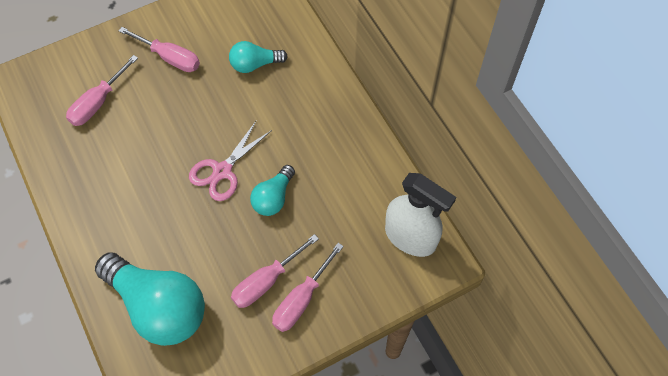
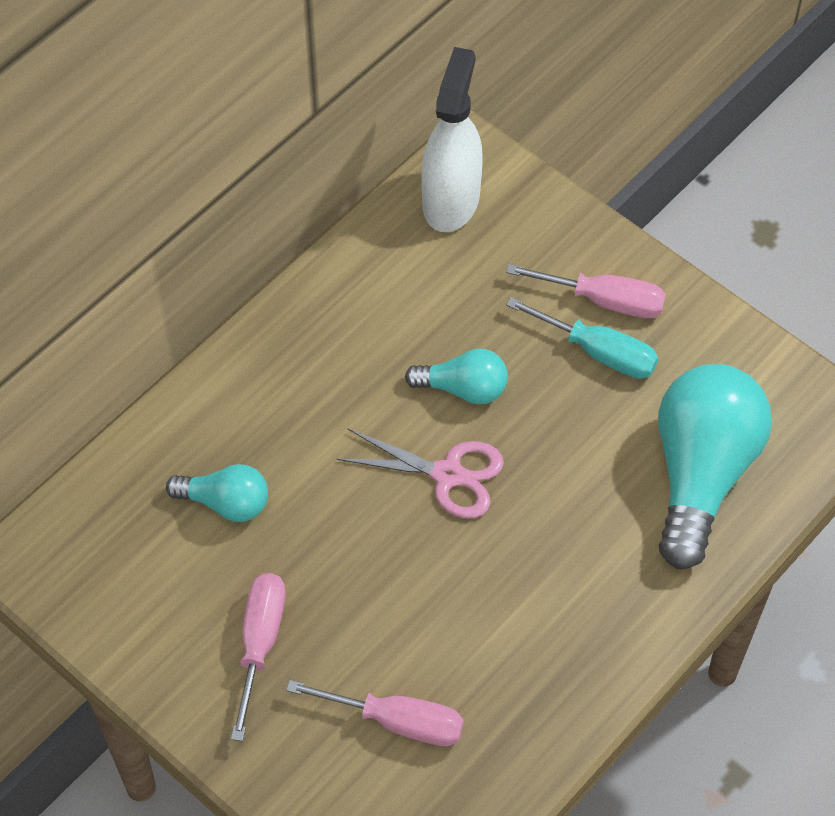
camera: 110 degrees left, 5 degrees down
(254, 64) = (226, 503): turquoise light bulb -> turquoise light bulb turned 45 degrees counterclockwise
(266, 281) = (598, 352): pink screwdriver -> turquoise screwdriver

